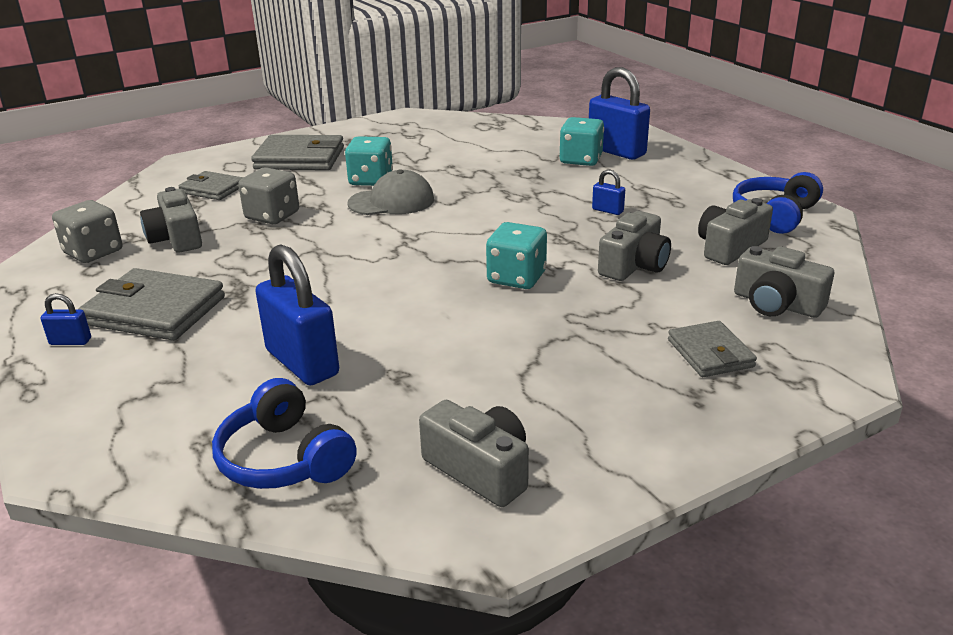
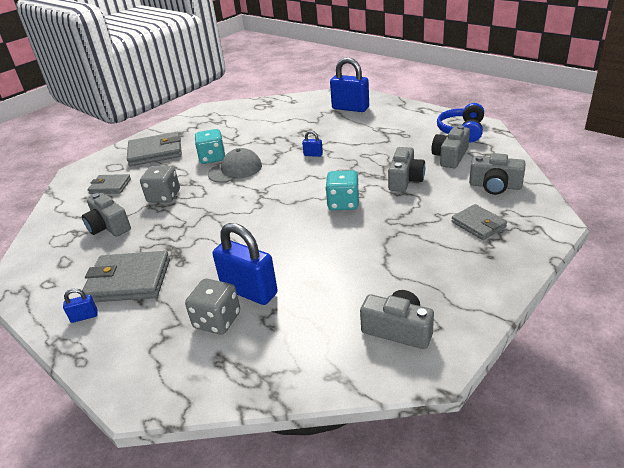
camera: 15 degrees left, 5 degrees up
(93, 252) = (56, 250): grey dice -> grey dice (217, 320)
(284, 459) = (279, 356): blue headphones -> none
(581, 160) = (333, 118): turquoise dice -> none
(607, 210) = (369, 148): blue padlock -> blue padlock (313, 155)

